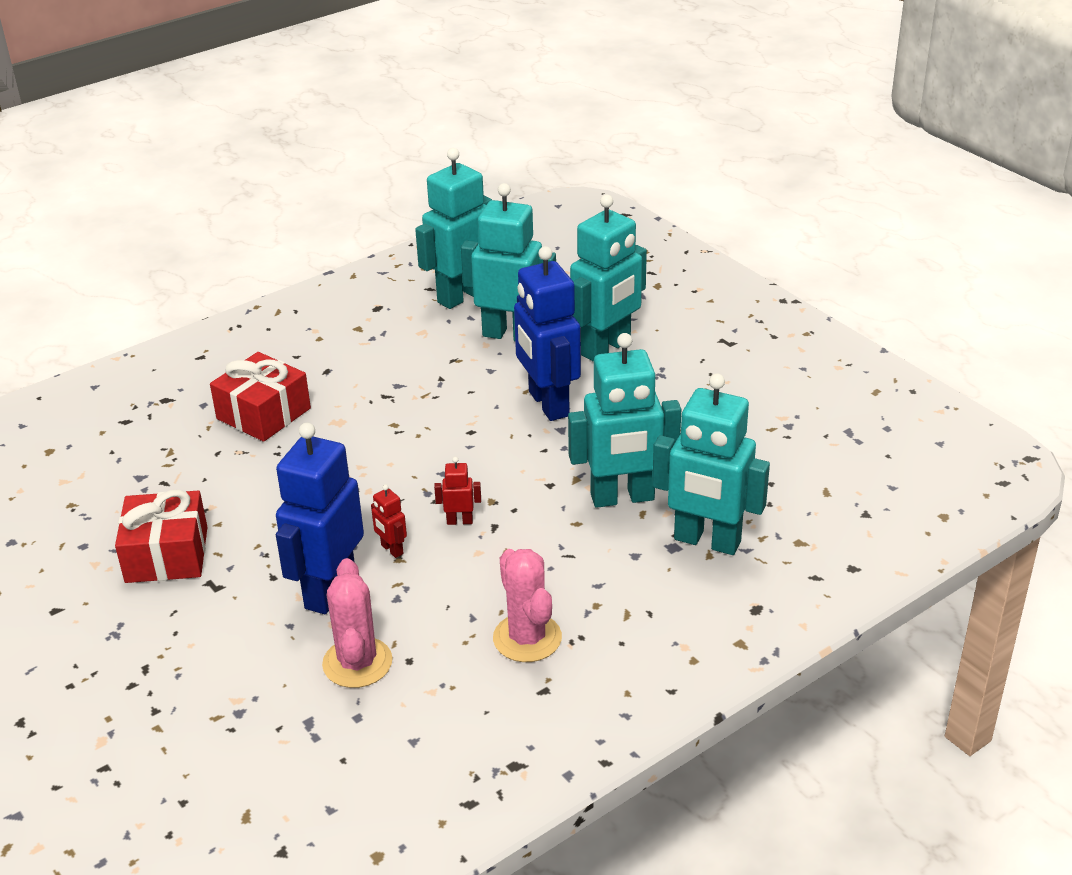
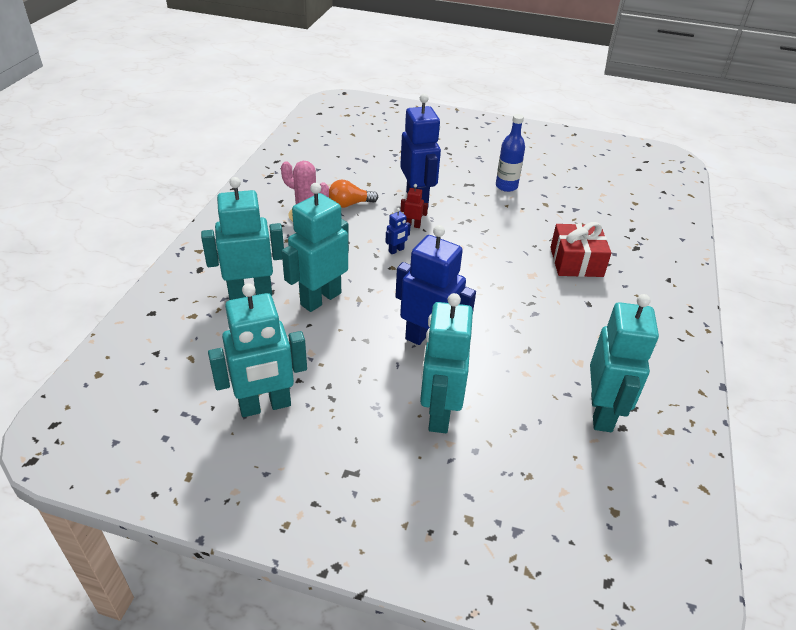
camera: 140 degrees right, 5 degrees up
(166, 555) = (506, 186): red gift -> blue bottle
(357, 663) = (370, 182): pink cactus -> none
(440, 630) = (349, 204): none -> orange light bulb
(459, 521) = (396, 250): red robot -> blue robot
(510, 335) = (520, 391): turquoise robot -> turquoise robot (265, 406)

